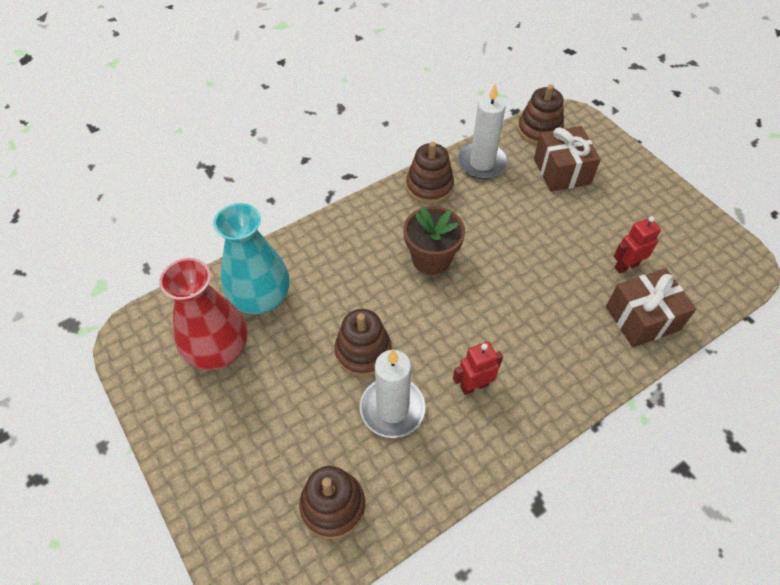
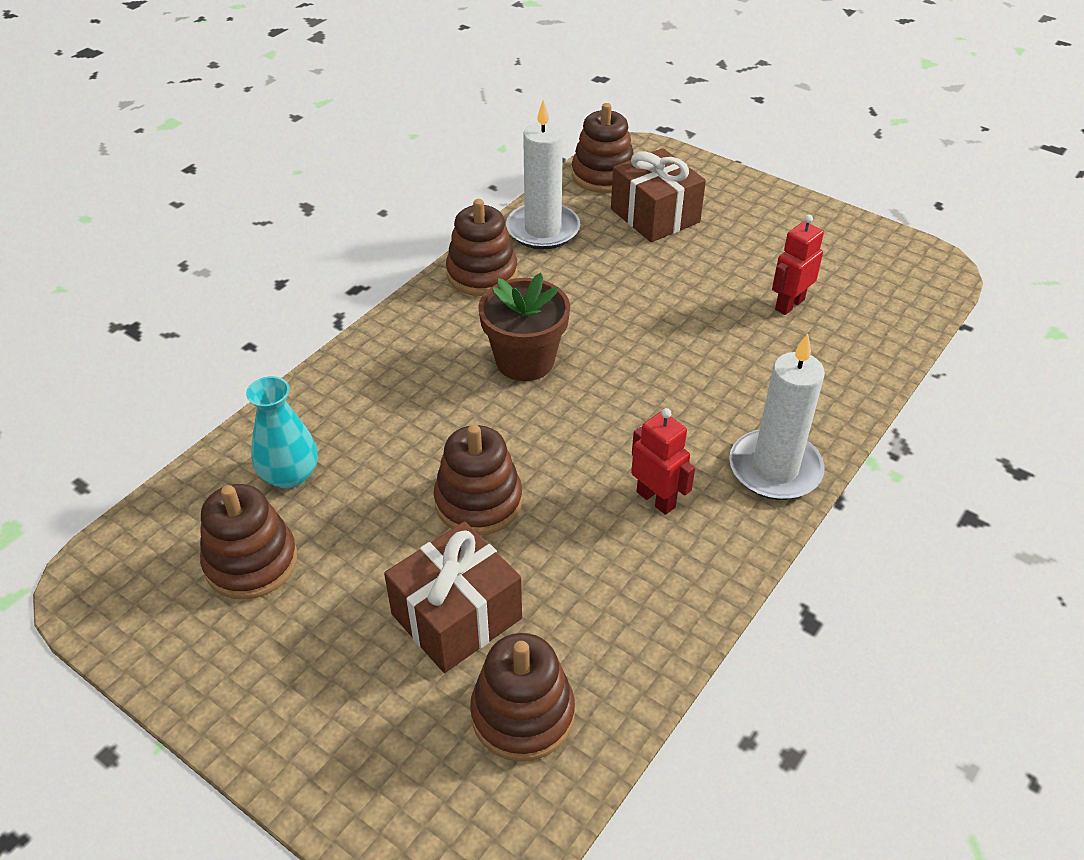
camera: 20 degrees left, 10 degrees down
(218, 350) = (251, 562): red vase -> brown stacking toy
(260, 298) = (289, 475): turquoise vase -> turquoise vase, size x0.61
(392, 409) = (554, 562): white candle -> white candle (775, 469)
(474, 386) = (656, 499): red robot -> red robot turned 90 degrees clockwise
(642, 318) = (838, 359): brown gift -> brown gift (456, 616)

